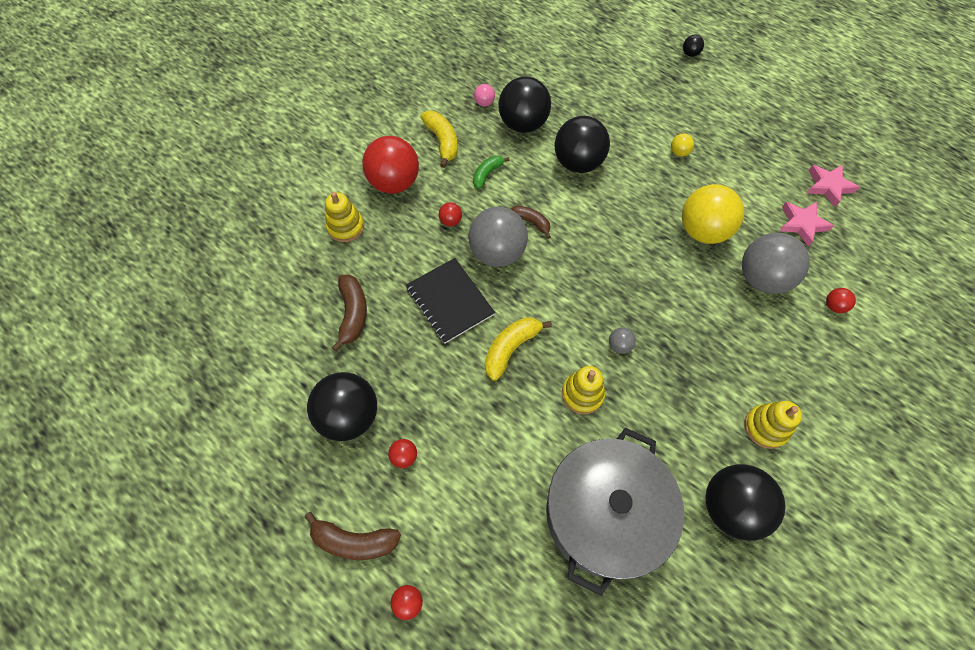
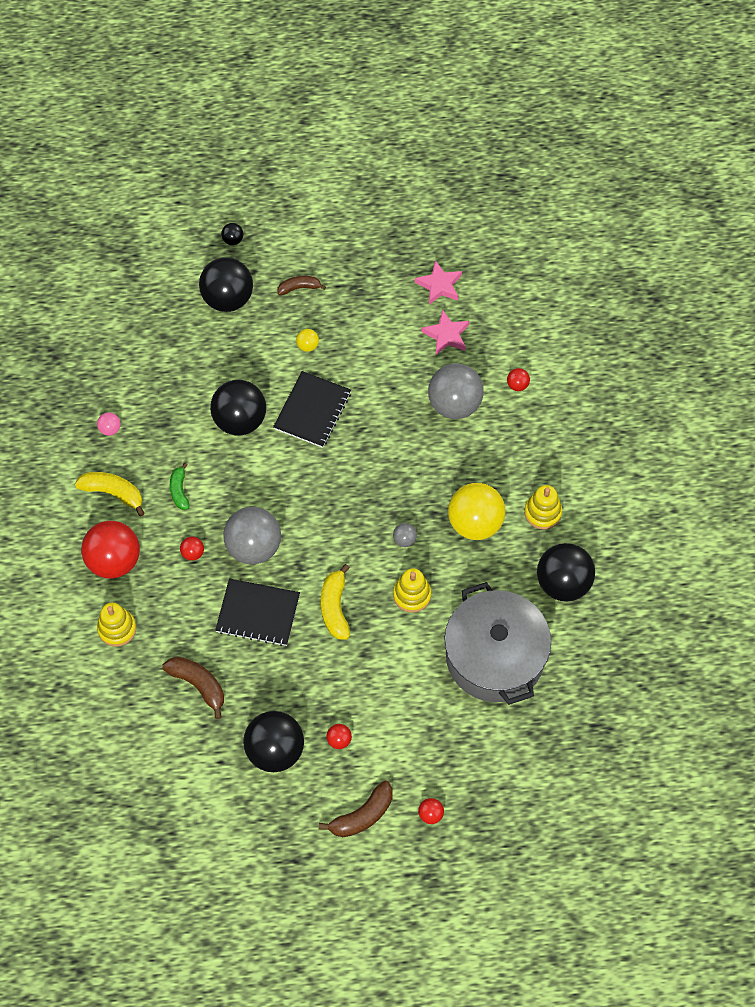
camera: 45 degrees left, 0 degrees up
(523, 124) = (162, 422): black ball -> black ball (228, 298)
(531, 222) = (254, 501): brown banana -> brown banana (299, 288)
(639, 196) = (312, 410): none -> black notebook
(702, 231) = (383, 400): yellow ball -> yellow ball (475, 523)

